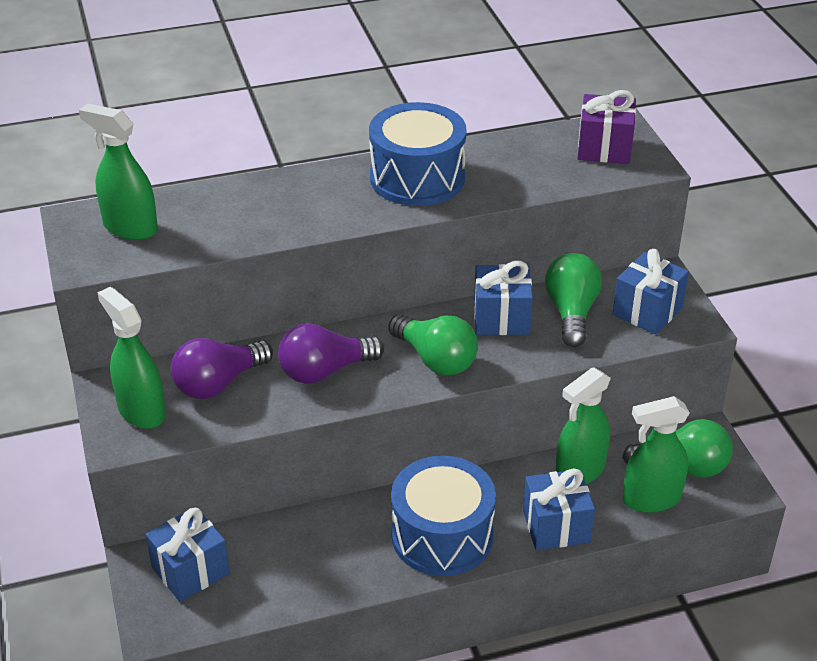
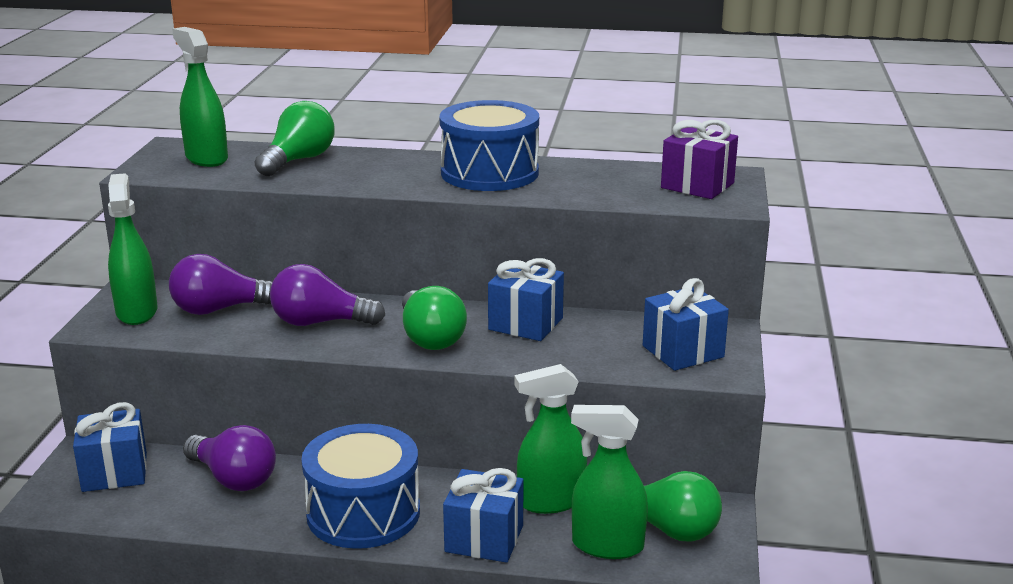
camera: 25 degrees right, 15 degrees down
(304, 540) = (233, 478): none -> purple light bulb
(571, 312) = (601, 335): green light bulb -> green light bulb (298, 160)

